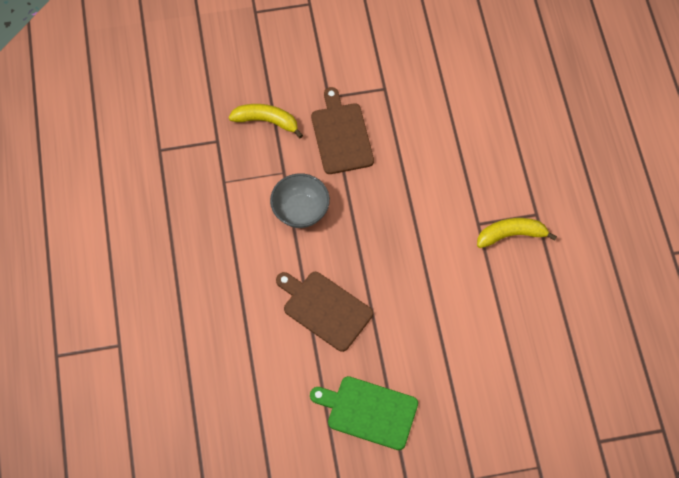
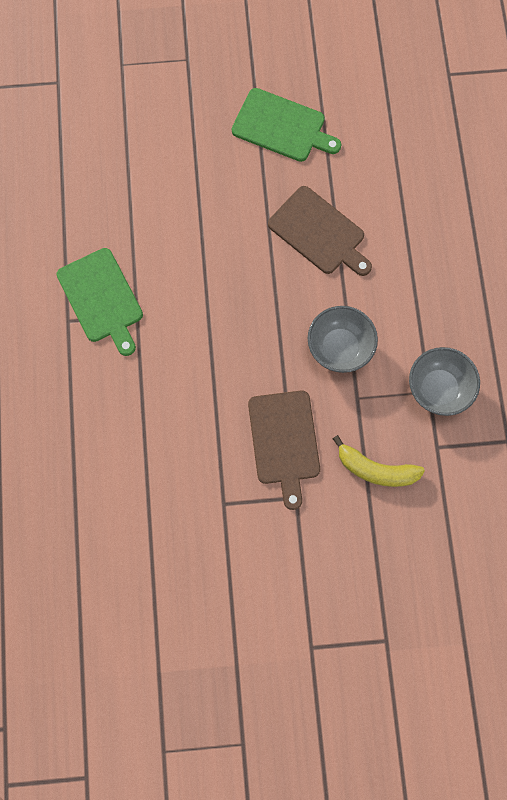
camera: 175 degrees left, 10 degrees up
(216, 185) = (438, 389): none -> grey bowl
(511, 235) = (101, 299): yellow banana -> green cutting board

